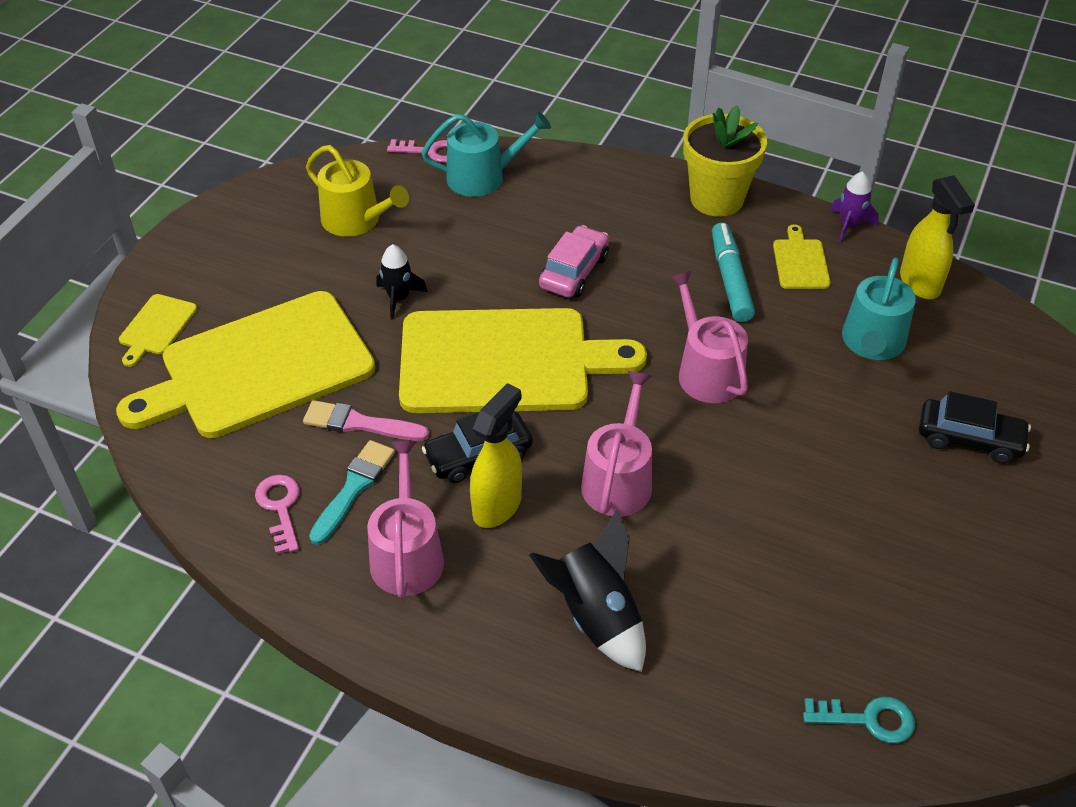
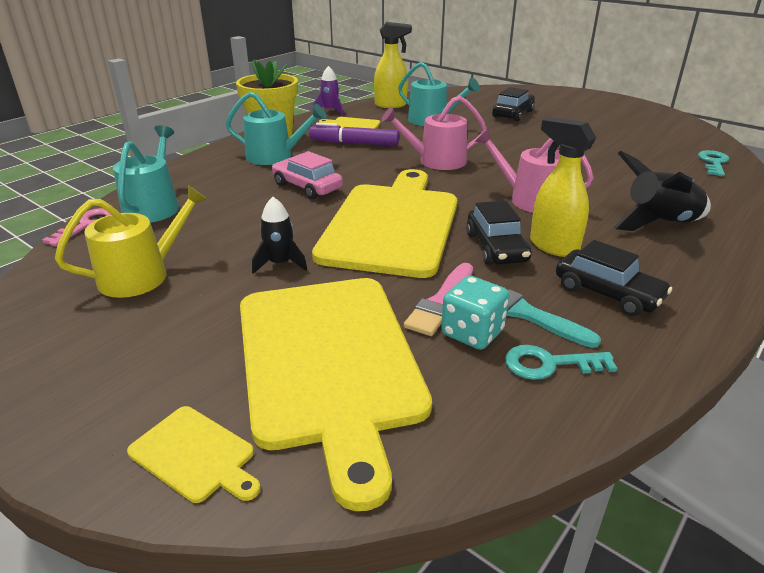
camera: 75 degrees left, 15 degrees down
(280, 508) = (549, 364): pink key -> turquoise key
(316, 451) = (472, 333): none -> turquoise dice
(407, 554) = (607, 293): pink watering can -> black car
(650, 221) = (275, 156): none -> turquoise watering can
(730, 279) = (354, 143): turquoise marker -> purple marker

